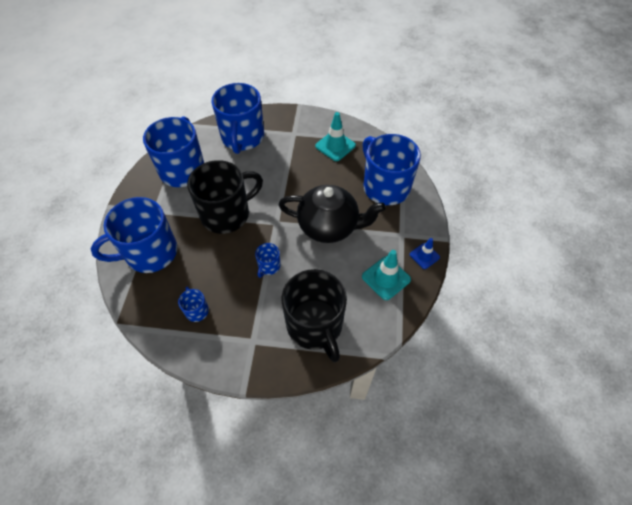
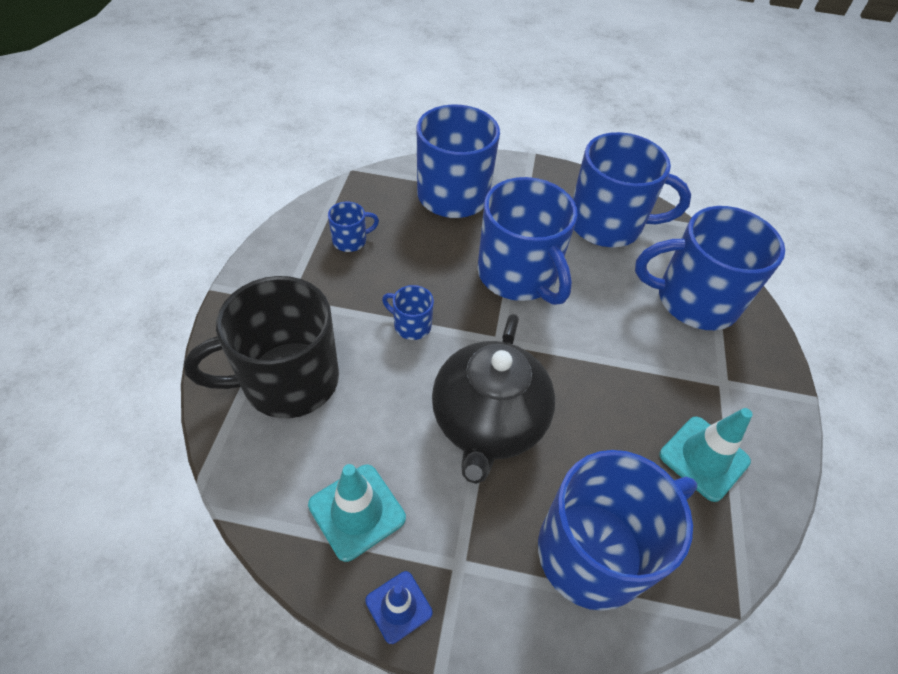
camera: 90 degrees right, 5 degrees down
(226, 214) = (518, 275): black mug -> blue mug

